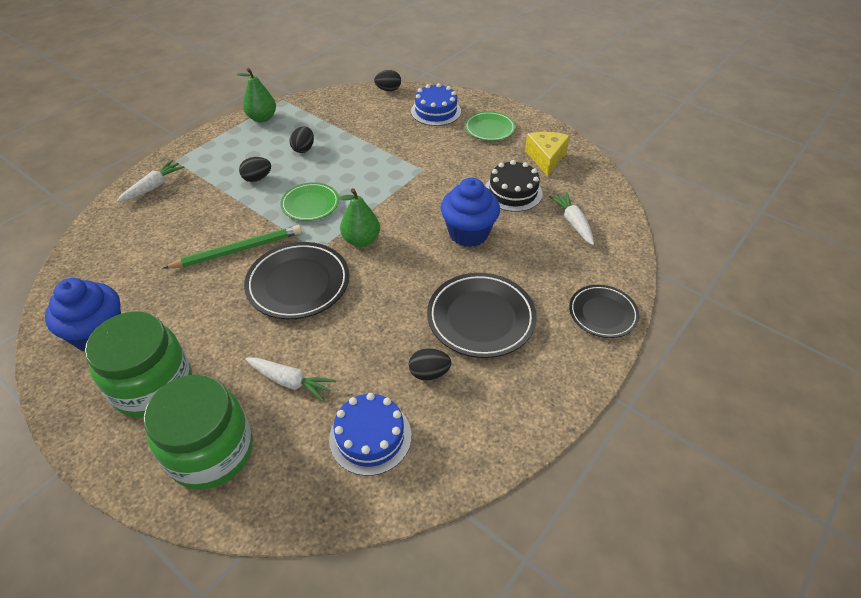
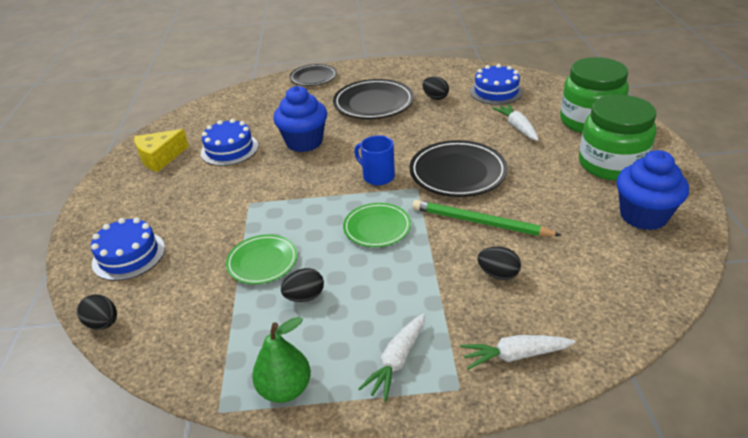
camera: 130 degrees left, 10 degrees down
(257, 178) = (392, 288): black egg -> black egg (498, 274)
(361, 240) = (377, 176): green pear -> blue mug
(489, 129) = (136, 205): green plate -> green plate (262, 262)
(513, 192) = (229, 149): black cake -> blue cake
(573, 222) = (238, 115): white carrot -> white carrot (397, 361)

